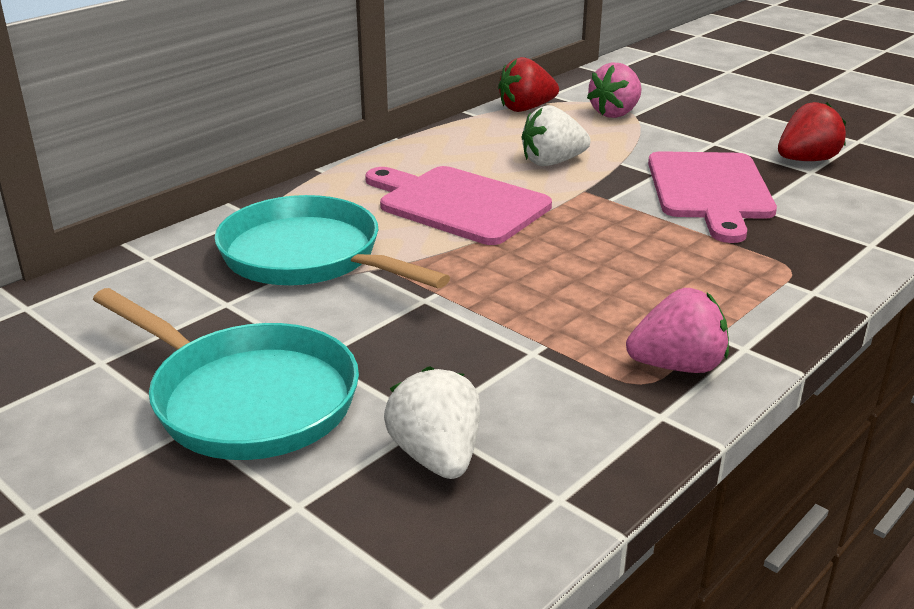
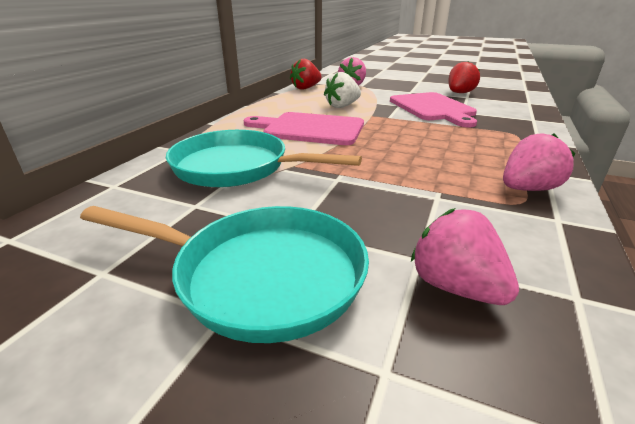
camera: 20 degrees left, 0 degrees up
(436, 456) = (455, 287): white strawberry -> pink strawberry

